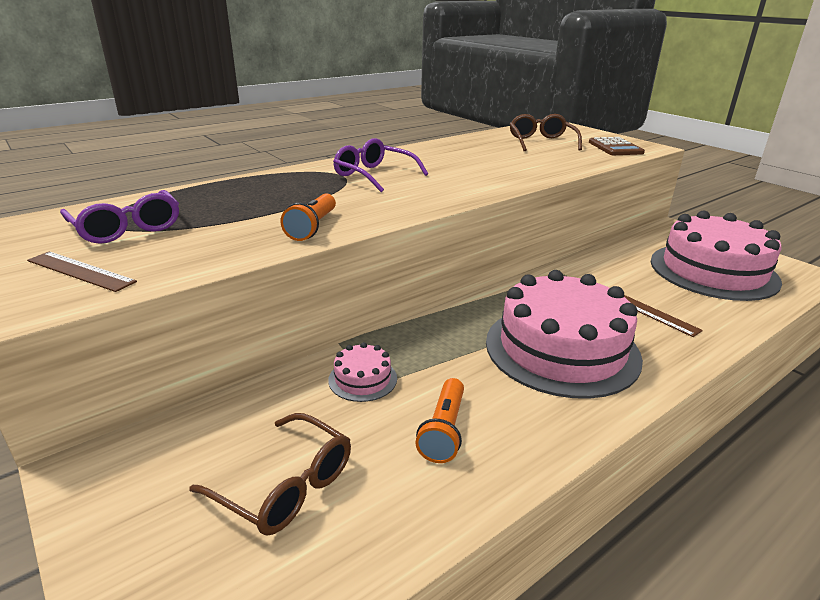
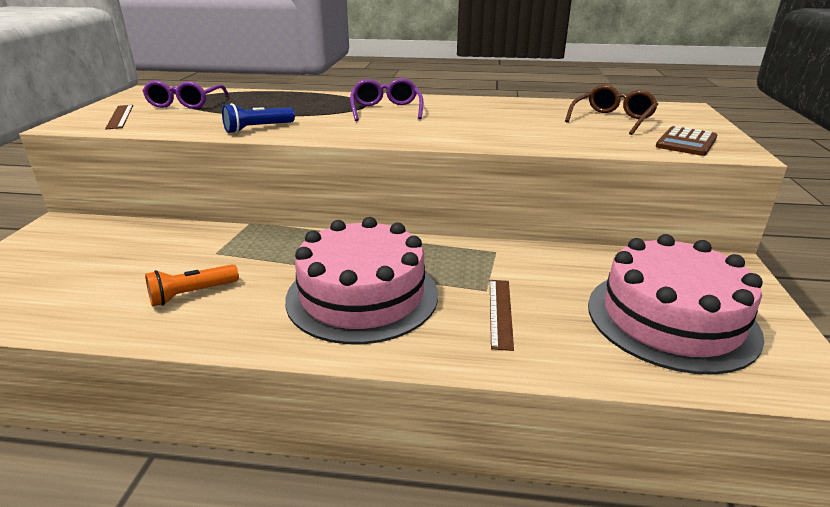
camera: 45 degrees right, 0 degrees up
(285, 486) = (88, 273): brown glasses -> none
(312, 227) = (258, 128): orange flashlight -> blue flashlight
(362, 379) = (218, 247): pink cake -> none

